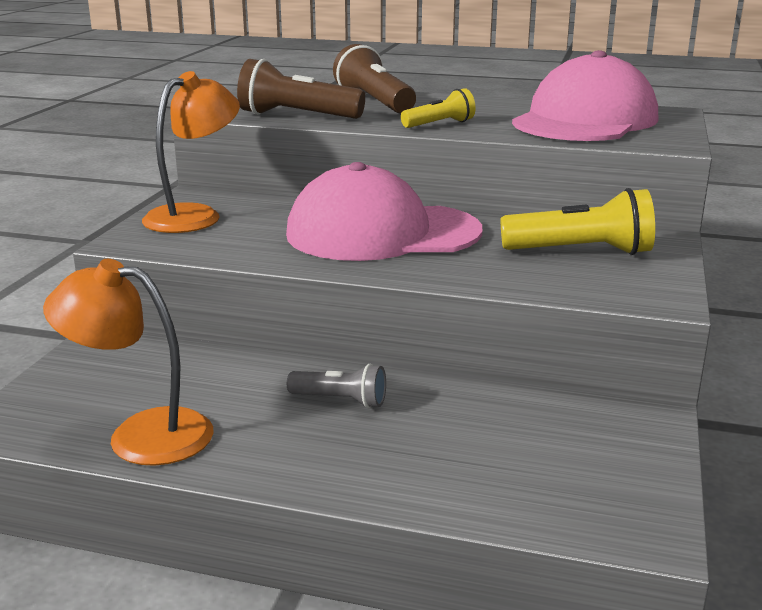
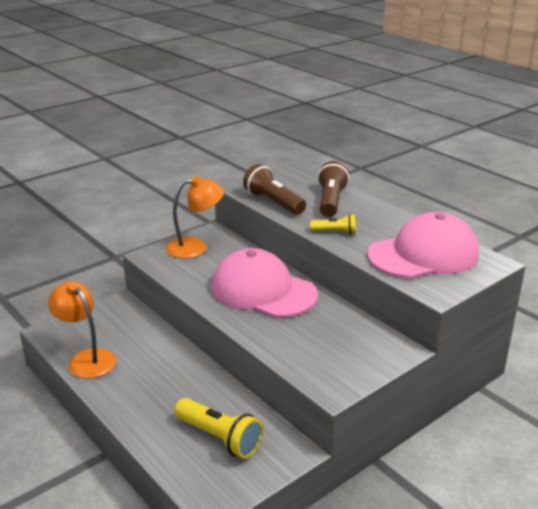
camera: 35 degrees right, 5 degrees up
(340, 400) = (176, 376): grey flashlight -> none
(581, 252) = (342, 342): yellow flashlight -> yellow flashlight (219, 438)

